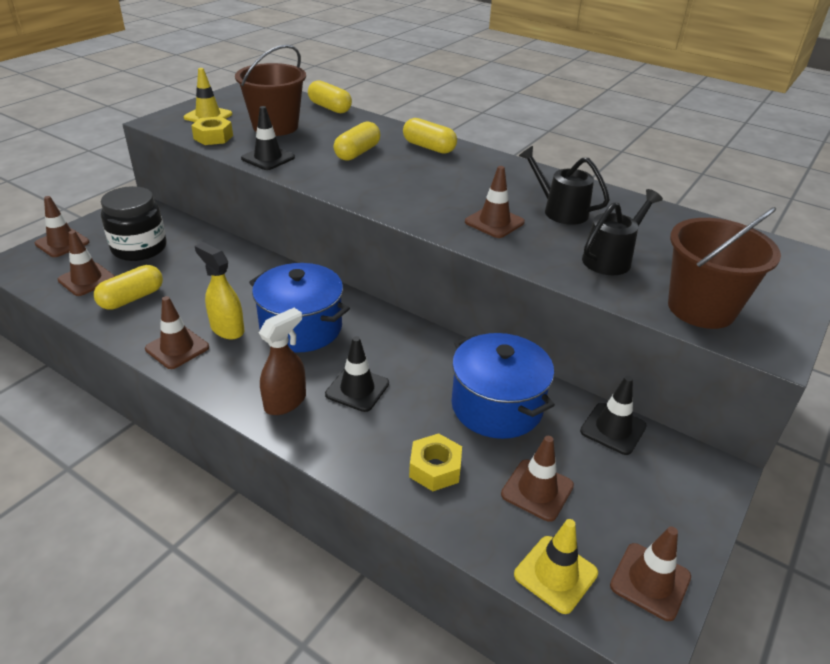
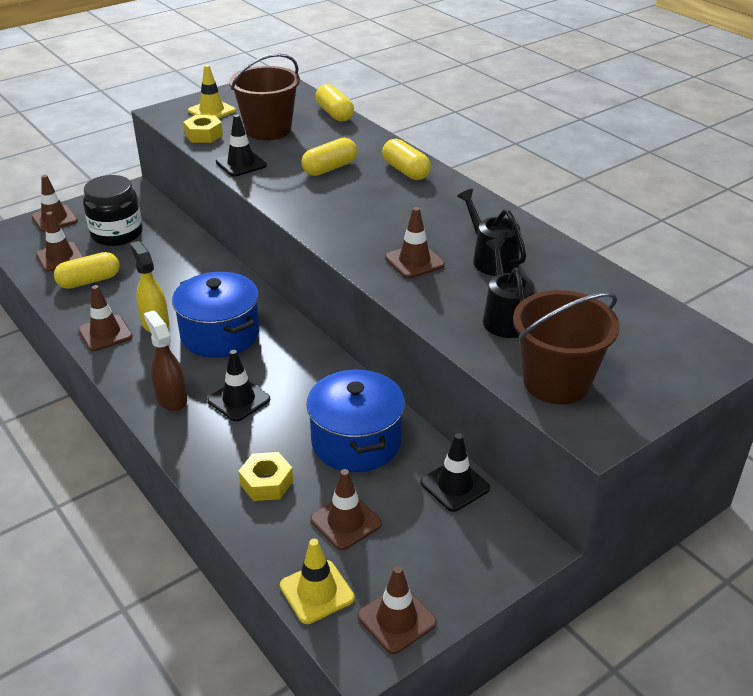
camera: 20 degrees right, 0 degrees up
(285, 402) = (171, 398): brown spray bottle -> brown spray bottle turned 90 degrees counterclockwise
(611, 258) = (505, 317): black watering can -> black watering can turned 75 degrees counterclockwise

